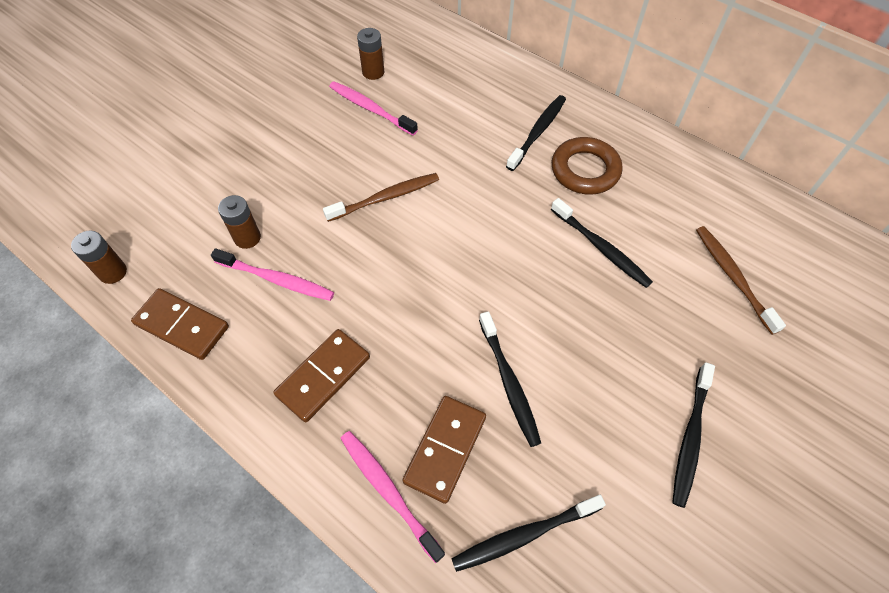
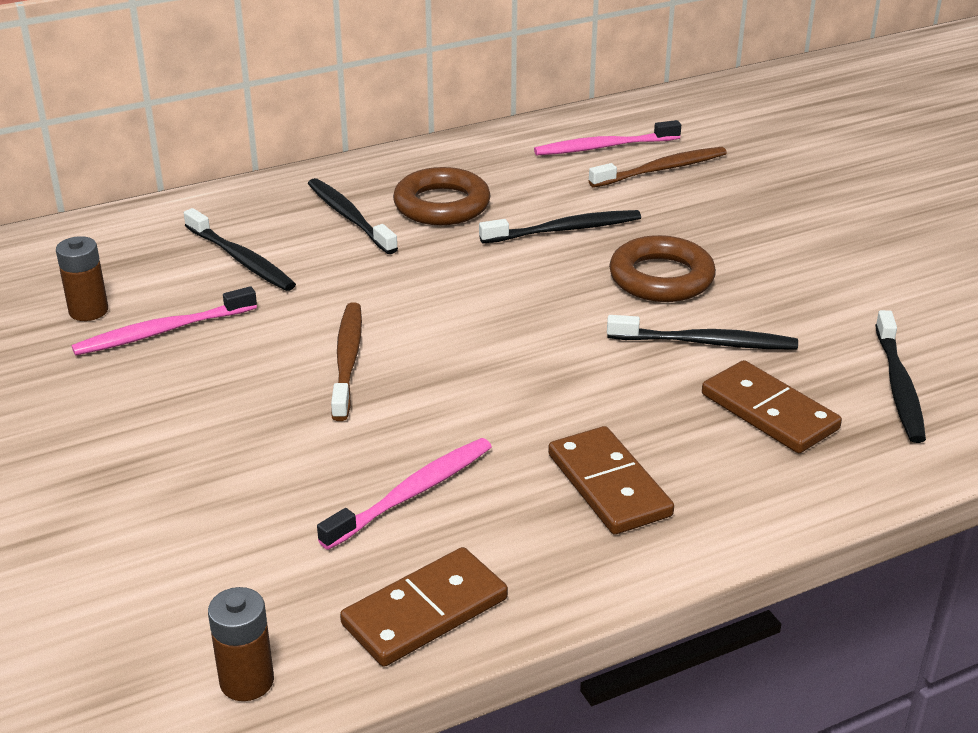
camera: 65 degrees left, 25 degrees down
(247, 238) = (306, 507): brown battery -> none
(388, 491) = (804, 469): pink toothbrush -> pink toothbrush (604, 147)
(576, 328) = (661, 278): none -> brown ring
(690, 438) = (833, 254): black toothbrush -> black toothbrush (241, 259)
(733, 277) = (661, 169): brown toothbrush -> brown toothbrush turned 150 degrees clockwise

